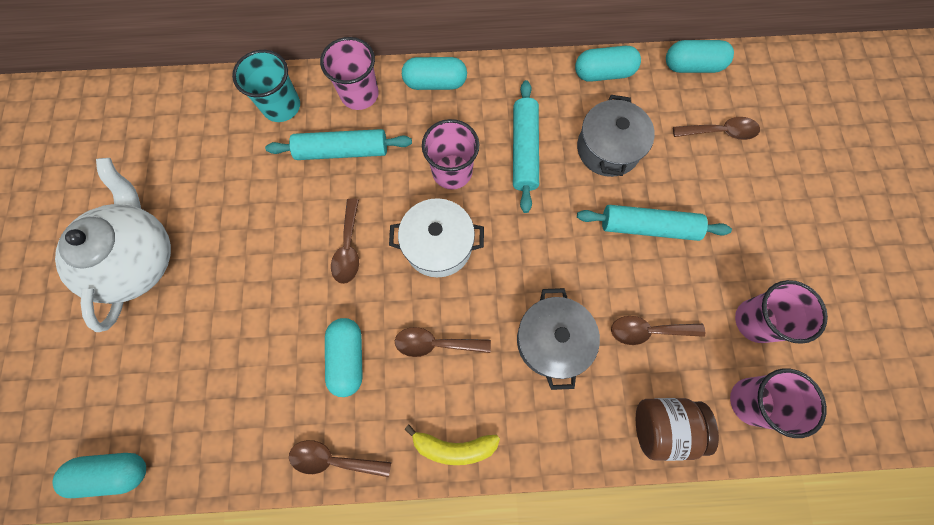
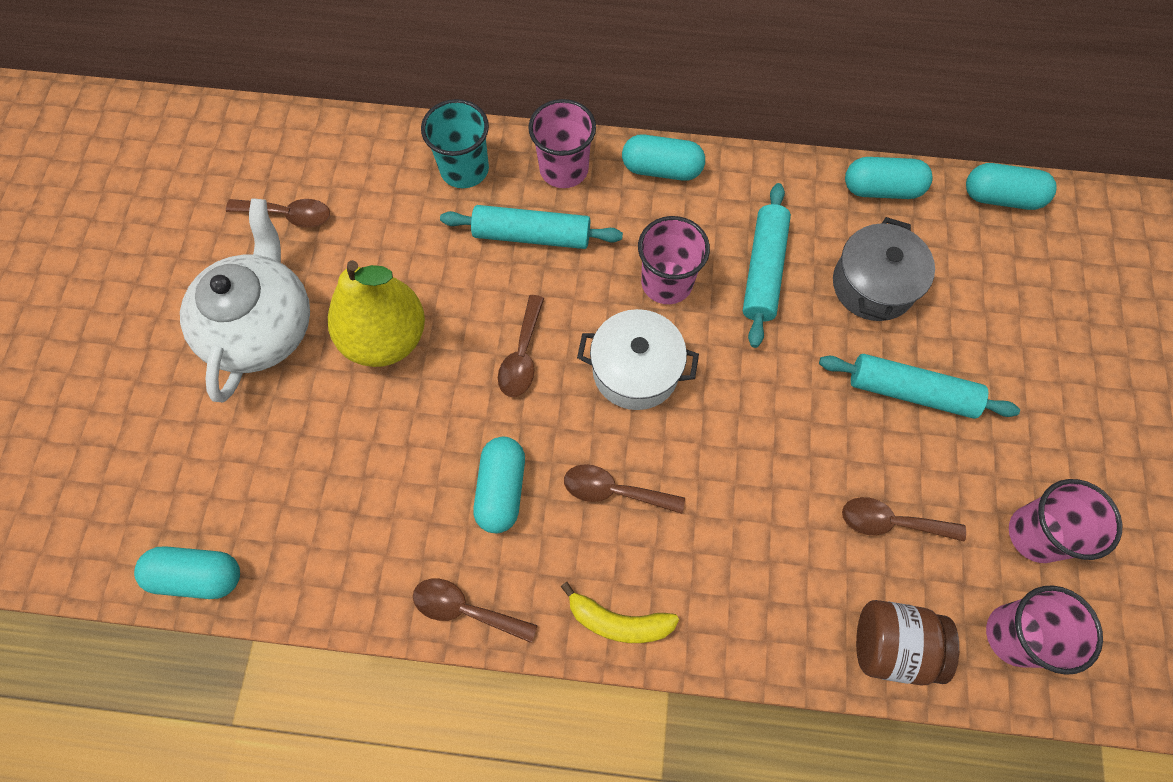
camera: 10 degrees right, 5 degrees down
(238, 252) = (386, 338): none -> yellow pear
(552, 341) = (763, 513): grey pot -> none
(720, 132) = (1025, 287): brown spoon -> brown spoon (288, 215)

